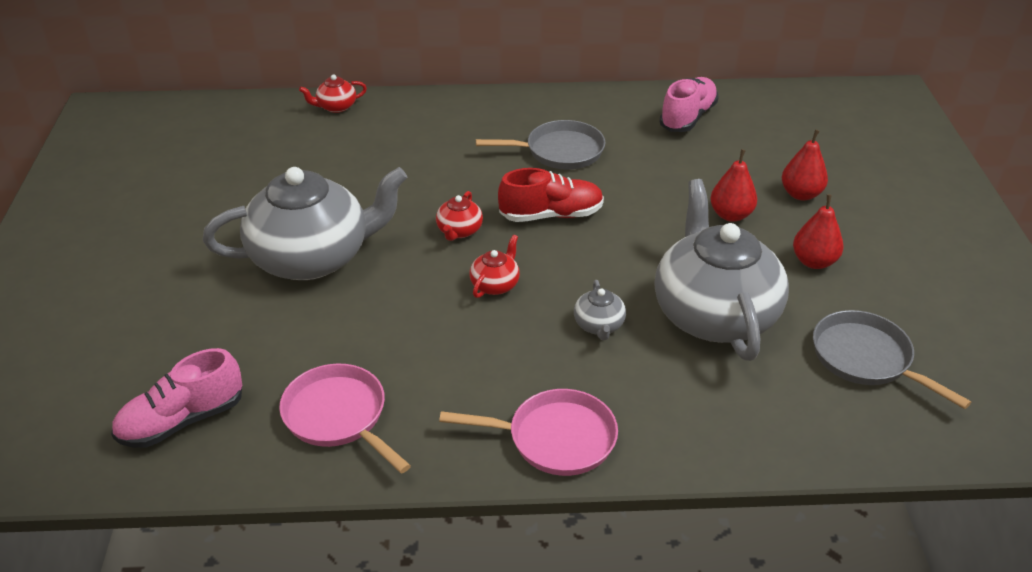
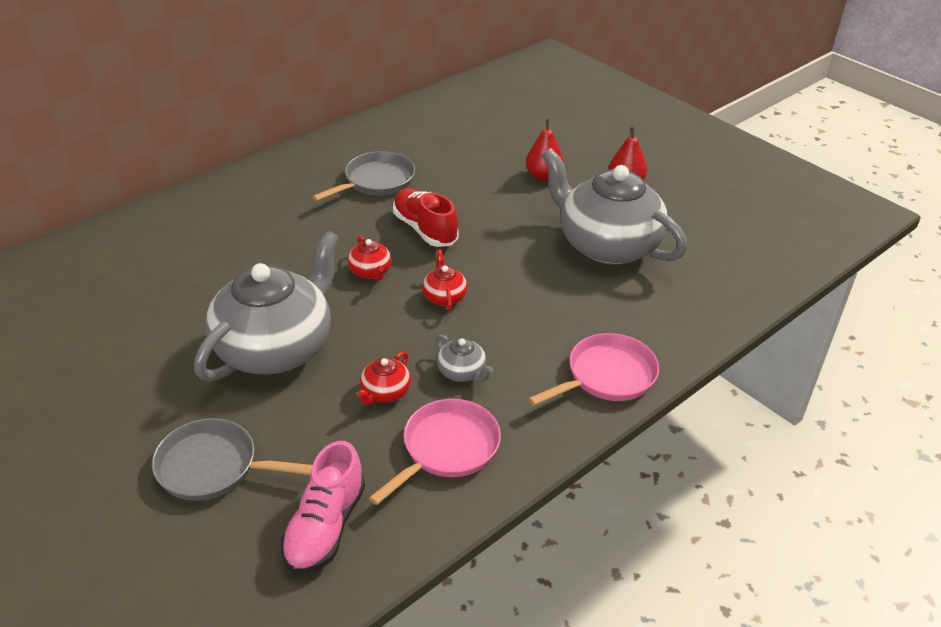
camera: 40 degrees left, 0 degrees up
(336, 107) = (142, 221): red teapot -> red teapot (385, 392)
(339, 417) = (446, 449): pink pan -> pink pan turned 120 degrees clockwise
(551, 215) = (425, 229): red shoe -> red shoe turned 75 degrees counterclockwise
(599, 325) = (547, 289): grey teapot -> grey teapot (462, 372)
(687, 117) = (438, 121): pink shoe -> none
(801, 194) = (569, 144): red pear -> none
(866, 359) = (718, 229): grey pan -> grey pan (214, 467)

